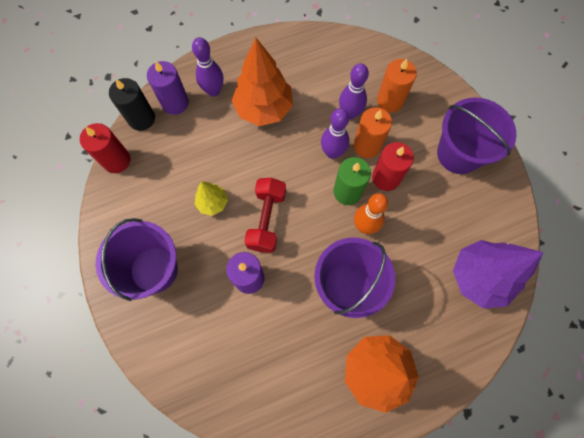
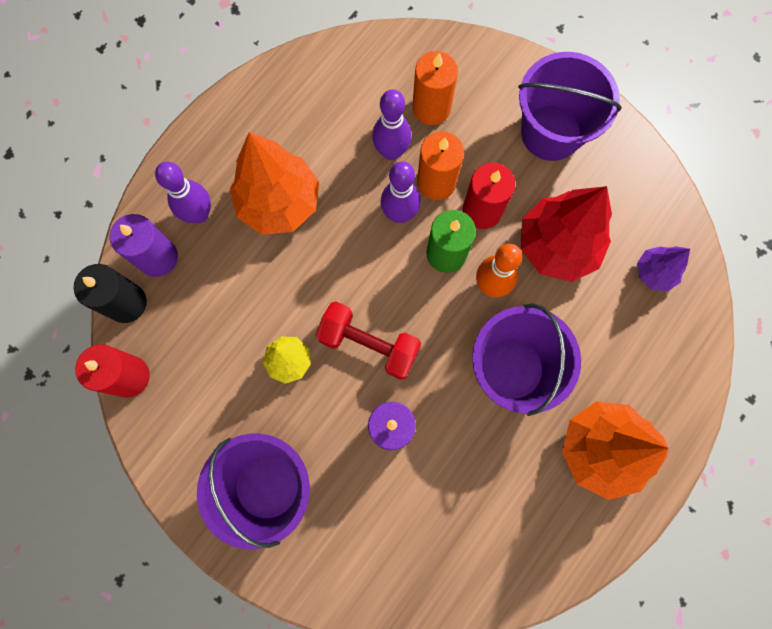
camera: 30 degrees left, 5 degrees up
(266, 220) = (369, 344): red dumbbell -> red dumbbell turned 45 degrees counterclockwise
(422, 225) = (557, 246): none -> red tree
(478, 277) = (654, 273): purple tree -> purple tree, size x0.52

